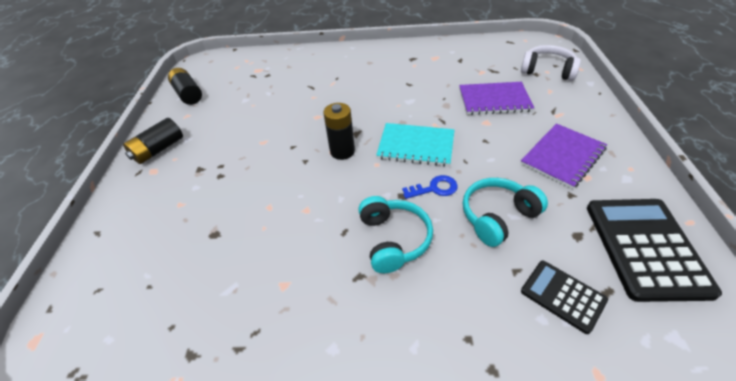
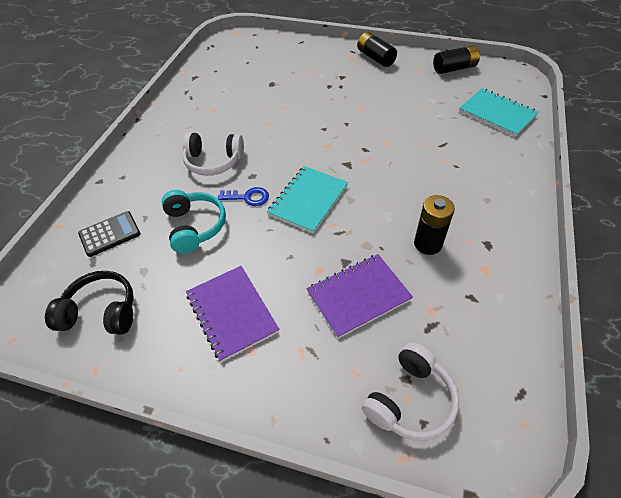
camera: 105 degrees right, 5 degrees up
(262, 66) = (497, 113): none -> turquoise notebook
(342, 151) = (325, 151): black battery -> black battery (427, 244)
(394, 239) = (213, 161): turquoise headphones -> white headphones
(434, 188) = (248, 197): blue key -> blue key turned 90 degrees counterclockwise
(494, 100) = (358, 296): purple notebook -> purple notebook turned 45 degrees clockwise
(645, 247) = (101, 312): black calculator -> black headphones

